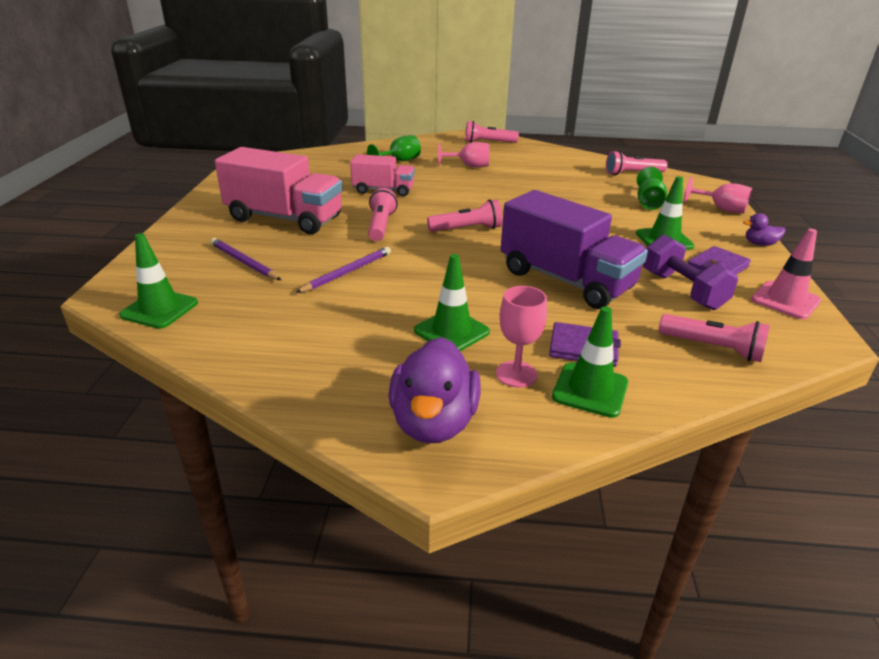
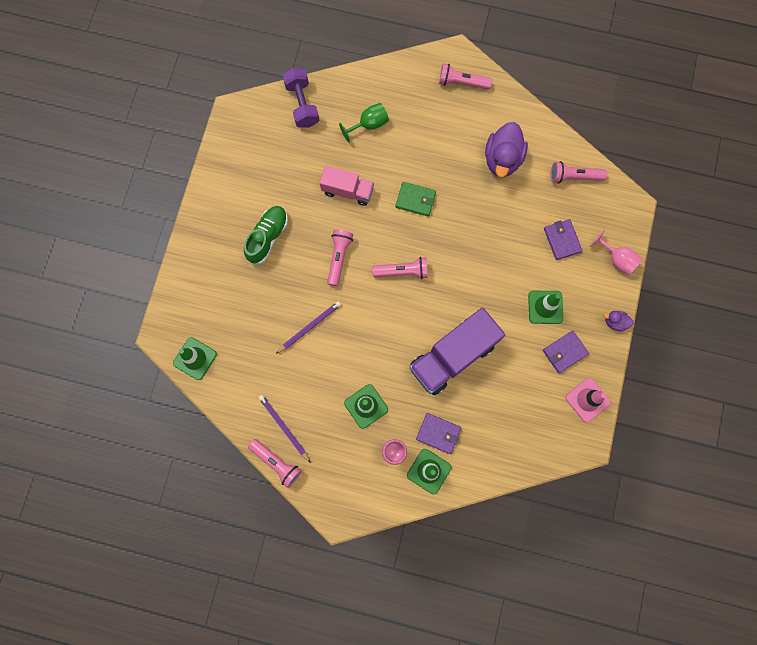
camera: 10 degrees right, 45 degrees up
(244, 262) = (241, 304): purple pencil -> purple pencil (284, 427)
(284, 219) = (267, 237): pink truck -> green shoe
(433, 422) = (342, 485): purple duck -> purple duck (502, 159)
(465, 191) = (415, 200): none -> green wallet
(469, 166) = (430, 143): pink goblet -> none
(565, 280) = (452, 356): purple truck -> purple truck turned 90 degrees clockwise
(648, 203) = (562, 240): green goblet -> purple wallet
(682, 290) = (525, 379): purple dumbbell -> purple dumbbell (302, 104)
(713, 348) = (513, 444): pink flashlight -> pink flashlight (277, 463)

